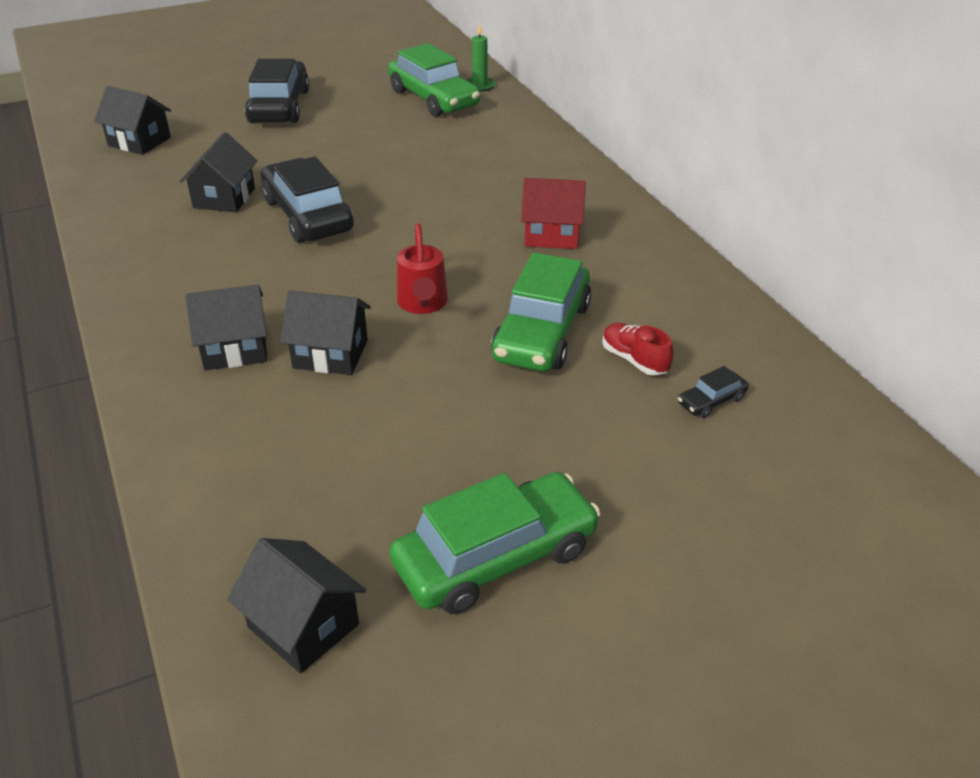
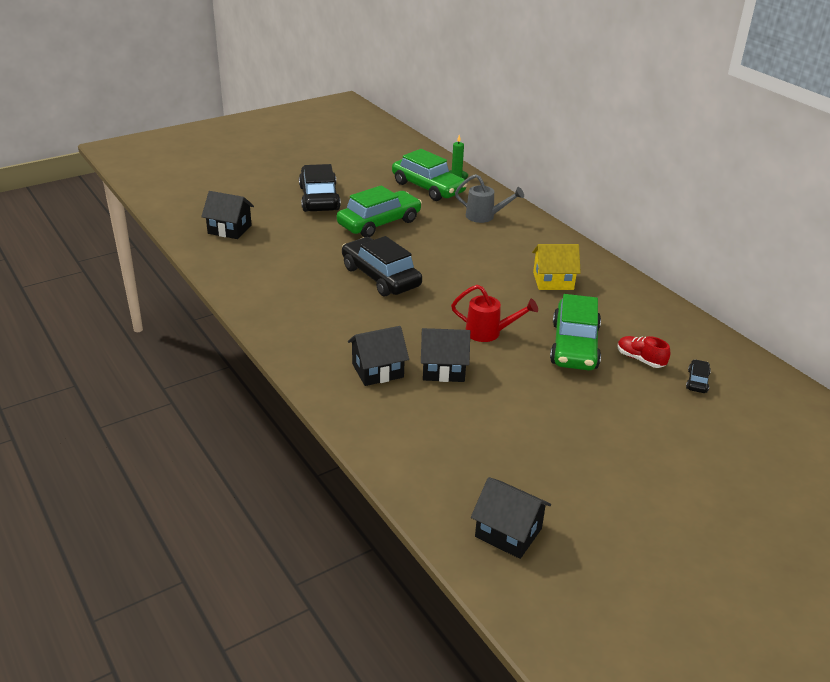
camera: 10 degrees left, 5 degrees down
(224, 198) = (315, 268): black house -> none
(423, 304) = (489, 333): red watering can -> red watering can turned 60 degrees counterclockwise
(494, 140) = (484, 217): none -> grey watering can
(495, 557) = (606, 483): green car -> green car (379, 223)
(552, 235) = (553, 281): red house -> yellow house
(711, 401) = (697, 381): black car -> black car turned 150 degrees clockwise

